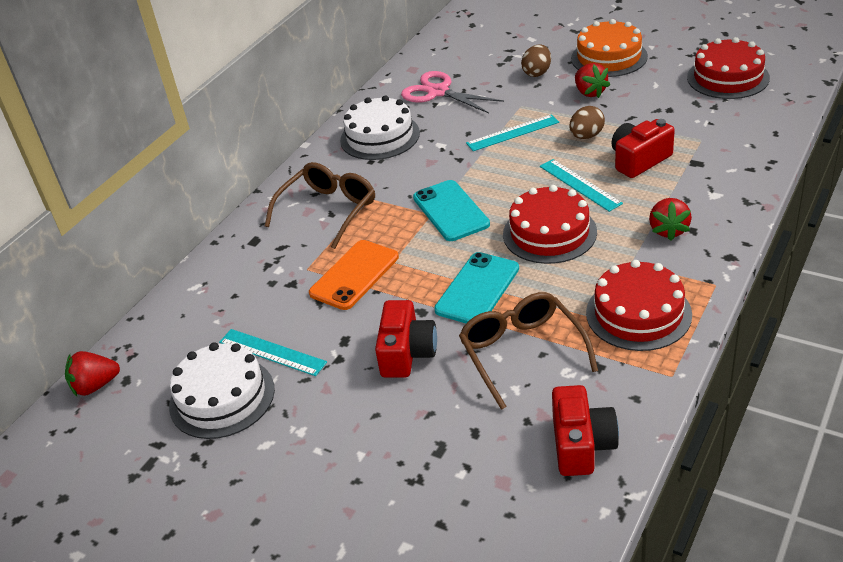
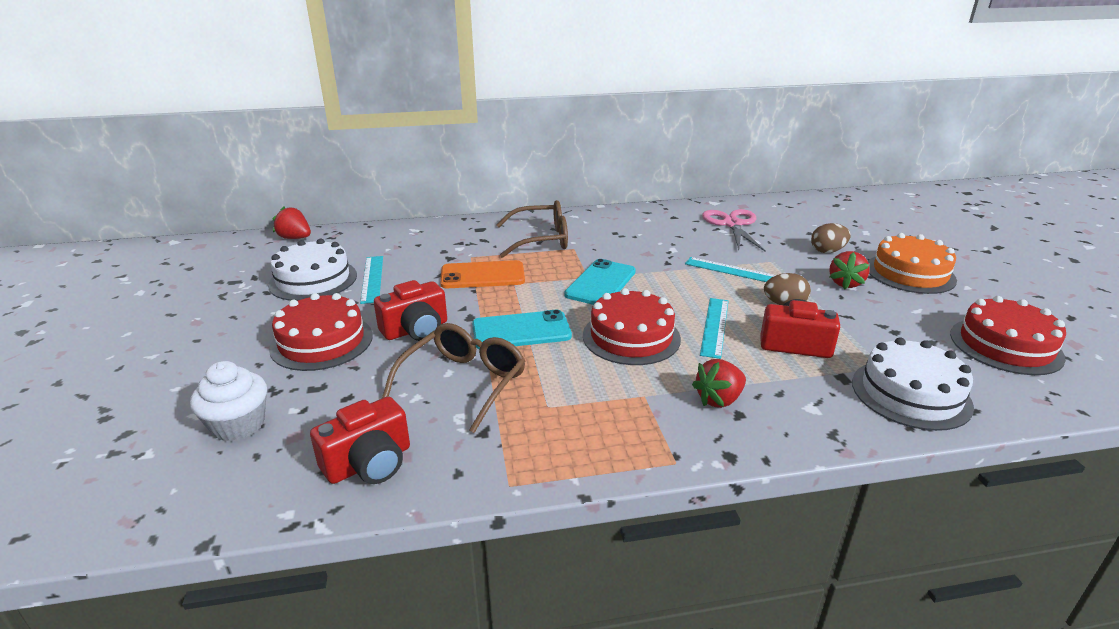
camera: 45 degrees right, 10 degrees down
(380, 136) = (647, 225): white cake -> white cake (910, 394)
(451, 517) = (238, 425): none -> white cupcake
(638, 313) = (578, 428): red cake -> red cake (322, 342)

